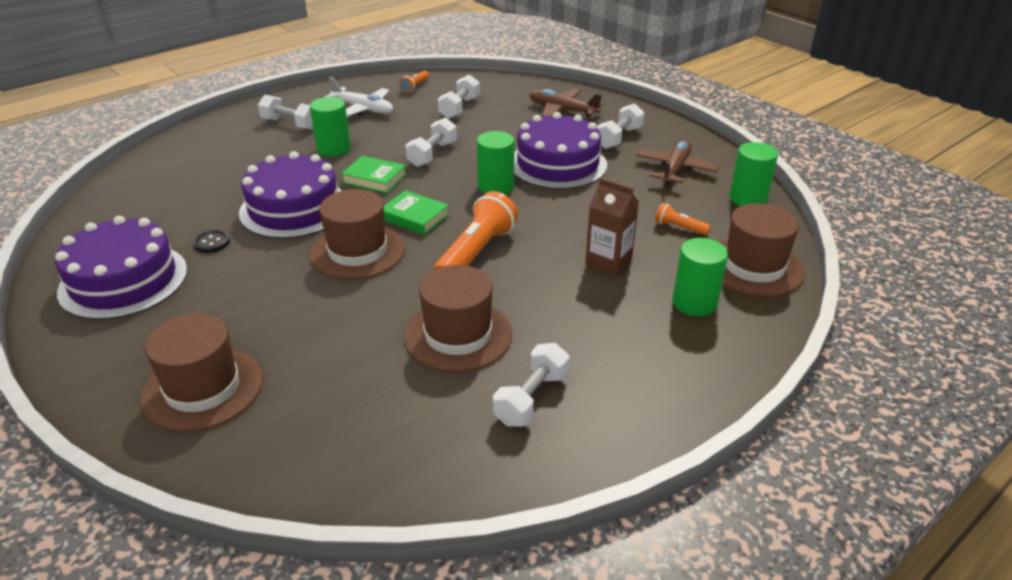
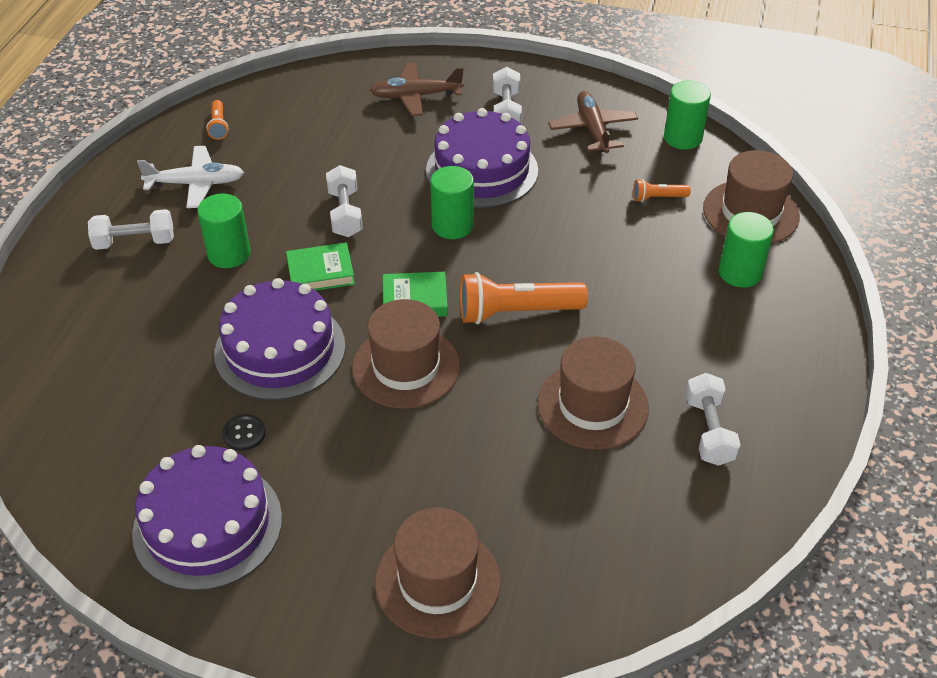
camera: 35 degrees left, 10 degrees up
(459, 108) = (304, 137): white dumbbell -> none
(476, 253) = (516, 312): orange flashlight -> orange flashlight turned 90 degrees counterclockwise
(608, 262) = (637, 265): brown carton -> none

